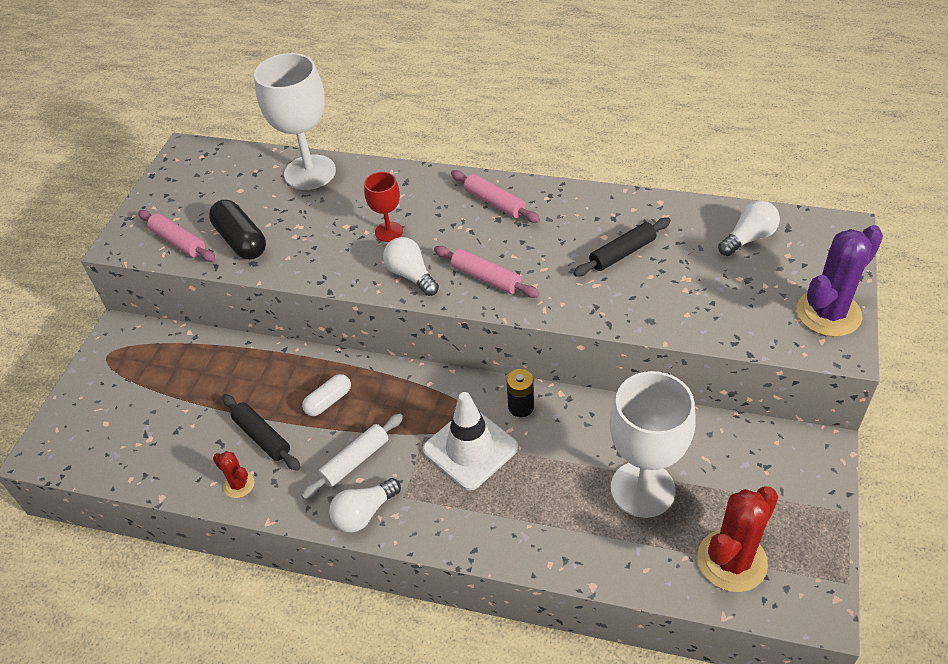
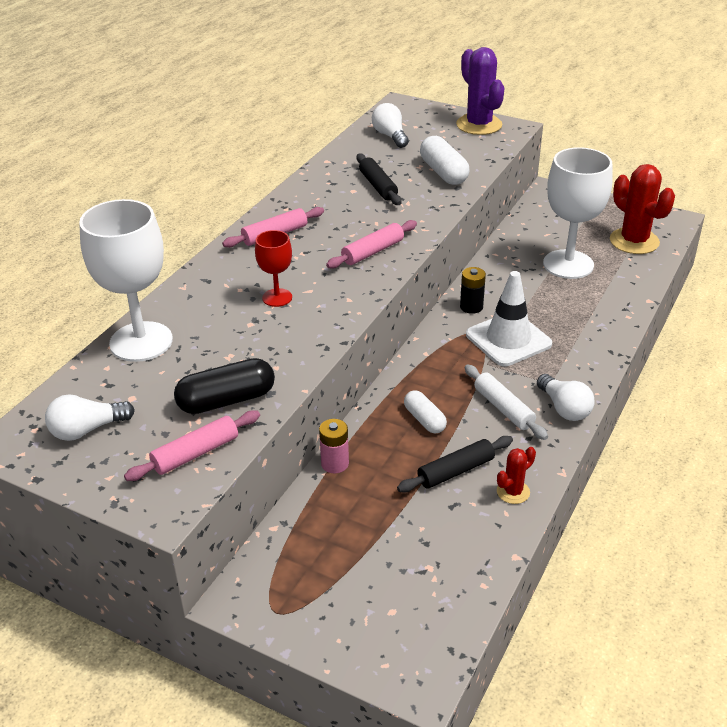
camera: 80 degrees left, 10 degrees down
(263, 351) = (335, 463): none -> pink battery
(411, 275) = (348, 291): white light bulb -> white light bulb (87, 430)
(680, 302) = (443, 172): none -> white capsule

